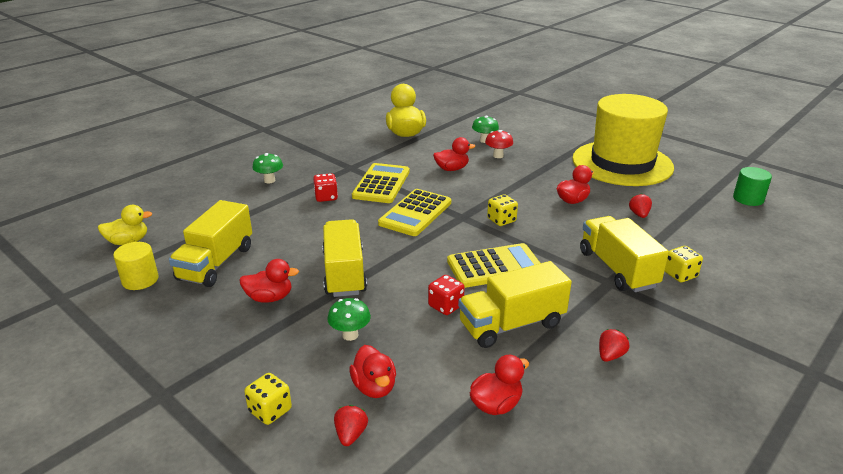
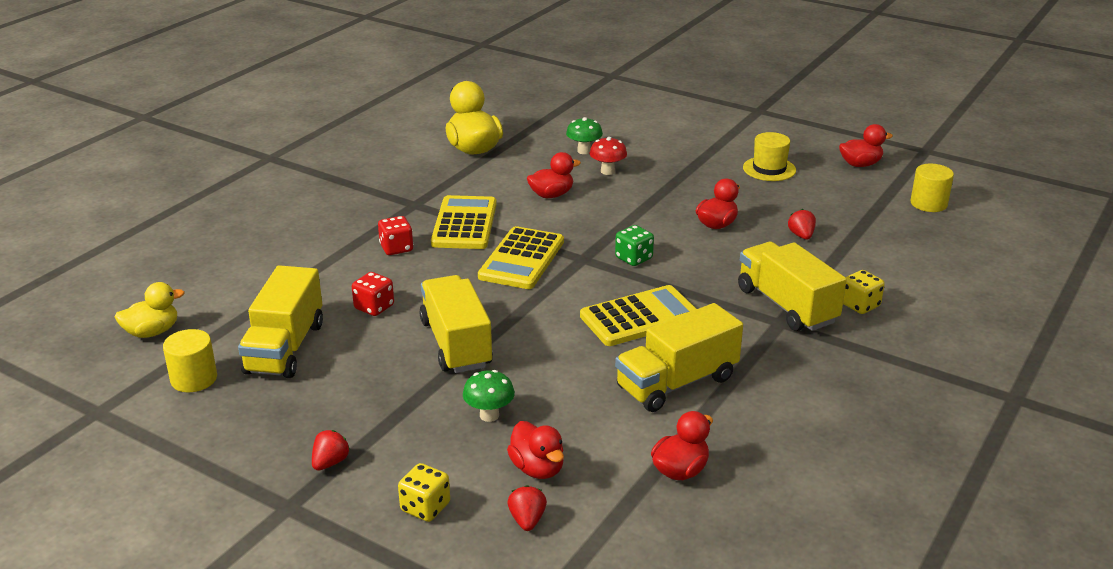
camera: 10 degrees left, 0 degrees up
(269, 180) = (310, 232): green mushroom -> none
(269, 298) = (373, 383): red duck -> red duck (860, 164)
(445, 306) = (593, 370): red dice -> red dice (374, 307)
(501, 220) = (633, 258): yellow dice -> green dice
(610, 355) = (795, 404): red strawberry -> red strawberry (330, 462)
(622, 163) = (769, 169): yellow hat -> yellow hat, size x0.41
(748, 199) = (928, 204): green cylinder -> yellow cylinder

